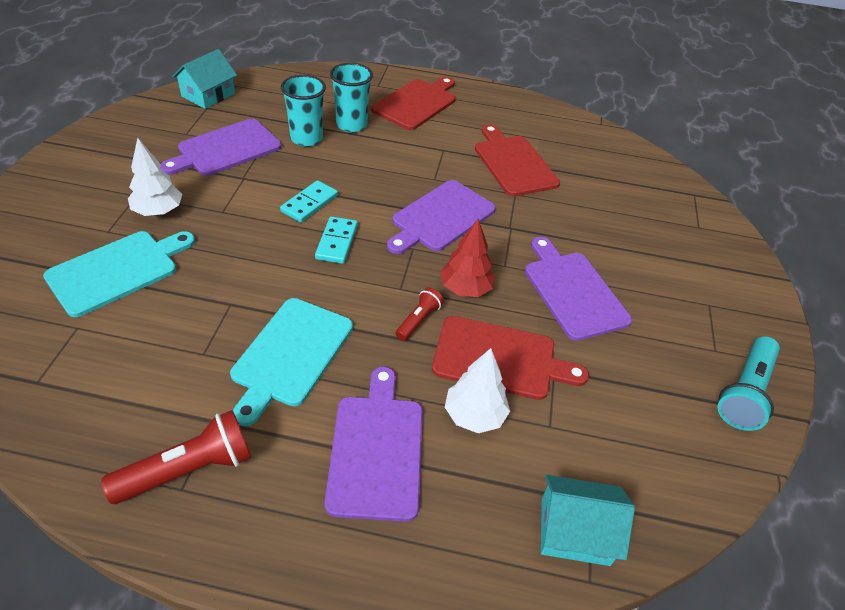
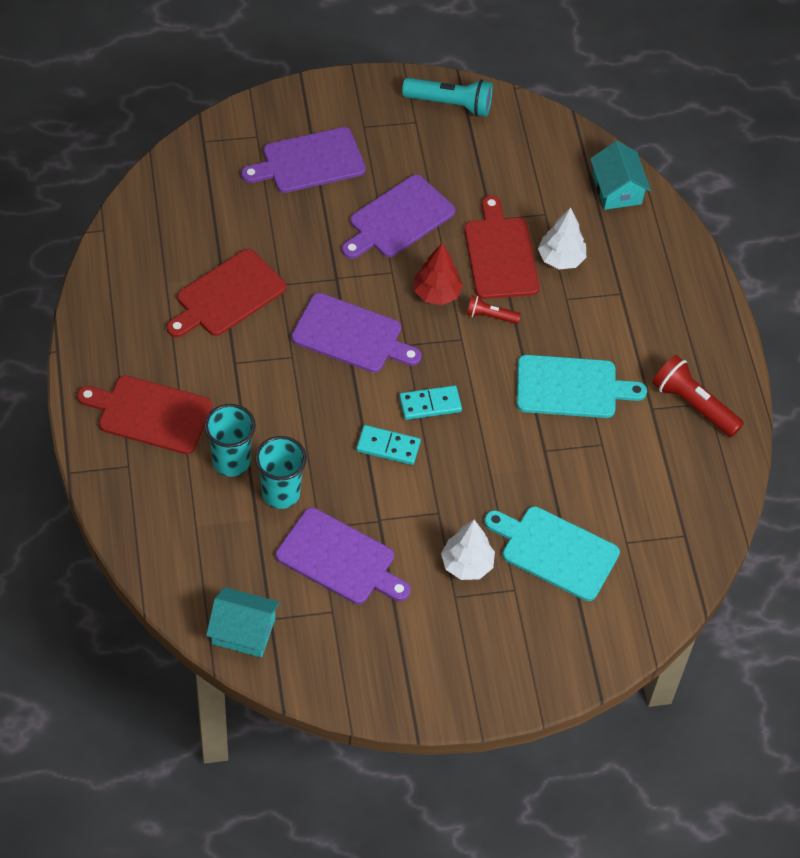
camera: 110 degrees left, 10 degrees up
(377, 449) = (619, 306): purple cutting board -> purple cutting board (309, 161)

